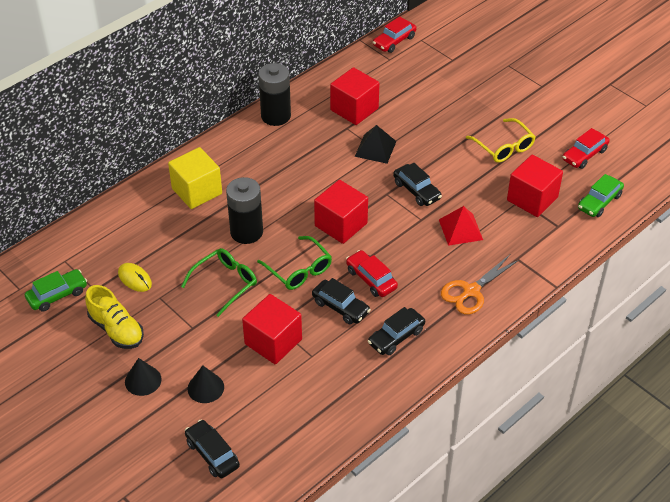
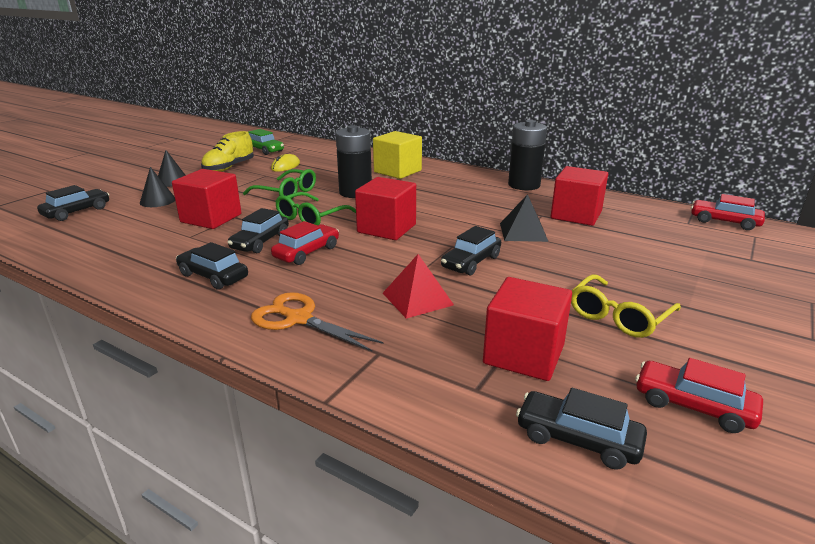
camera: 75 degrees right, 20 degrees down
(599, 202) = (577, 439): green car -> black car

